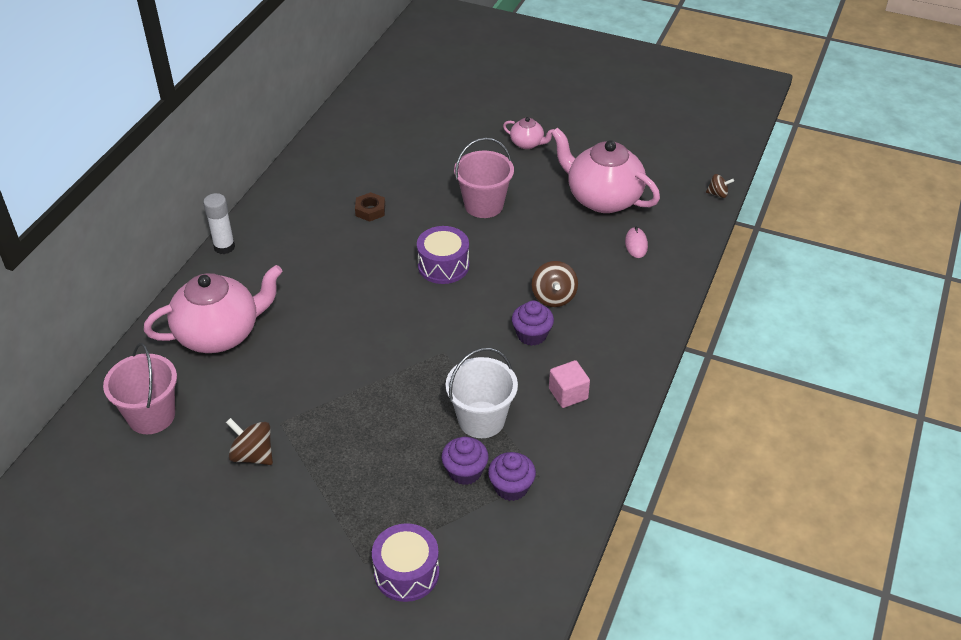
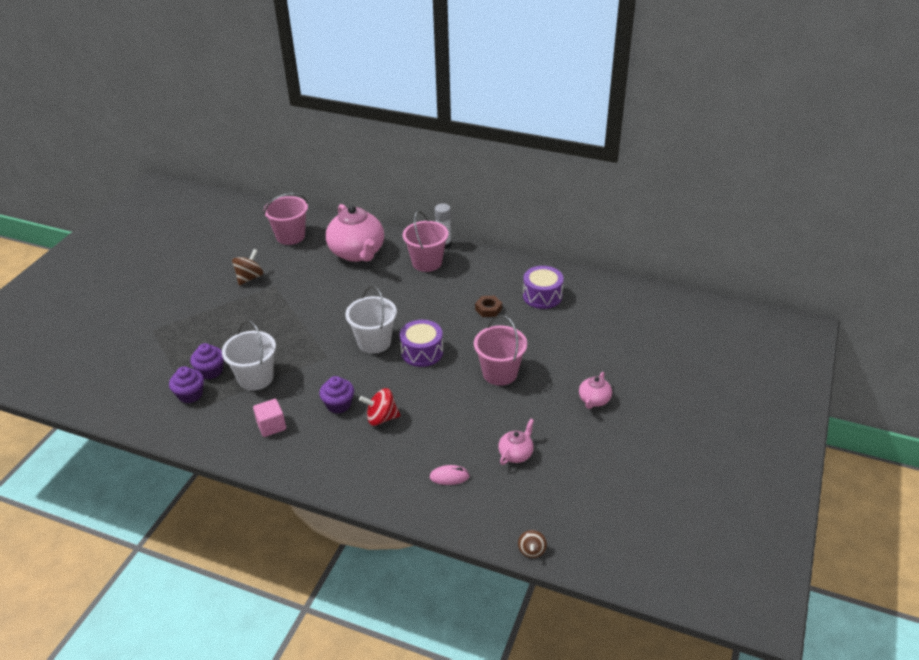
camera: 90 degrees right, 5 degrees down
(261, 263) = (427, 262): none -> pink bucket
(406, 572) = (138, 348): purple drum -> purple drum (542, 296)
(420, 308) = (374, 342): none -> white bucket
(553, 297) = (381, 418): brown spinning top -> red spinning top
(602, 198) = (516, 454): pink teapot -> pink teapot, size x0.47

